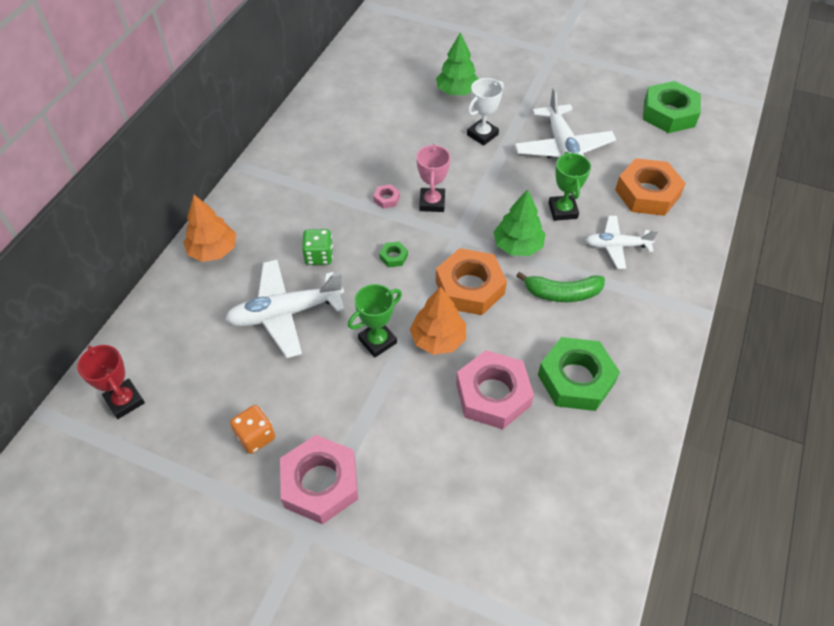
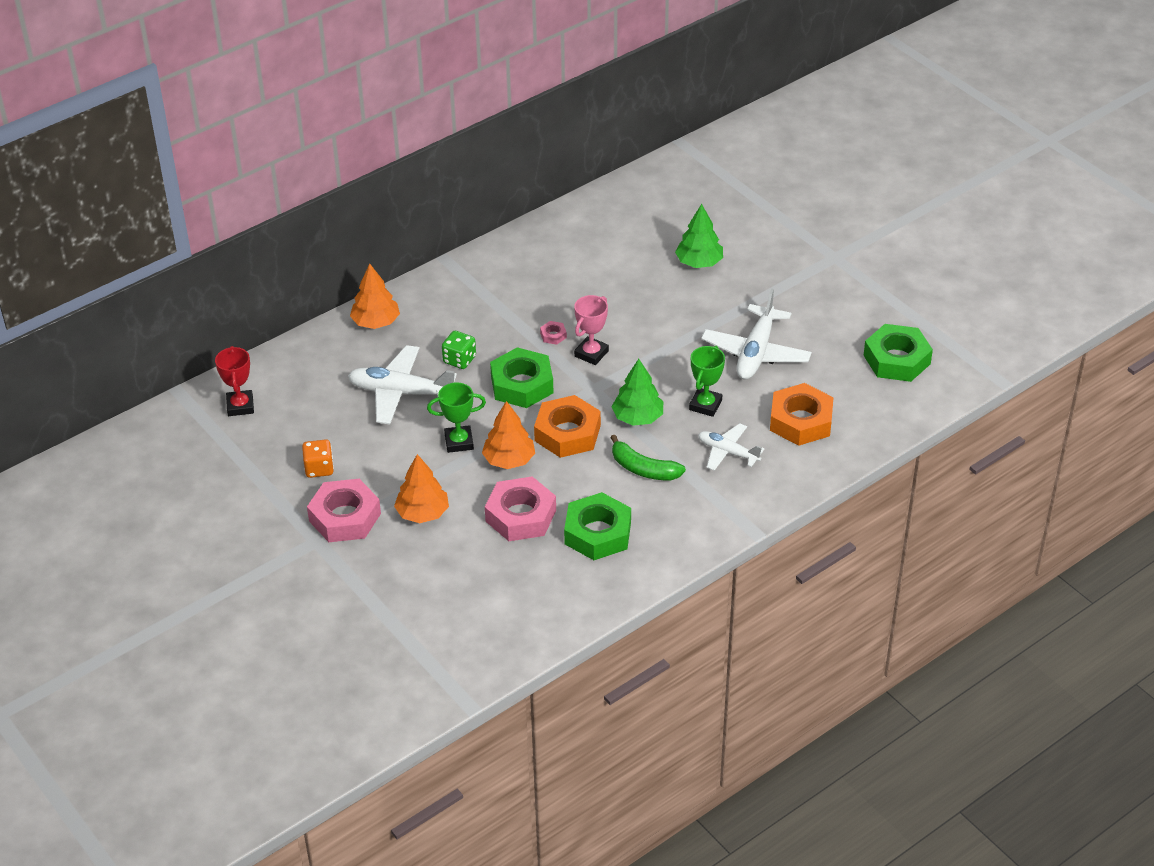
camera: 30 degrees right, 10 degrees down
(393, 257) = (522, 384): green nut -> green nut, size x2.41
(397, 438) = (422, 513): none -> orange tree
(482, 135) = (689, 312): white trophy -> none

